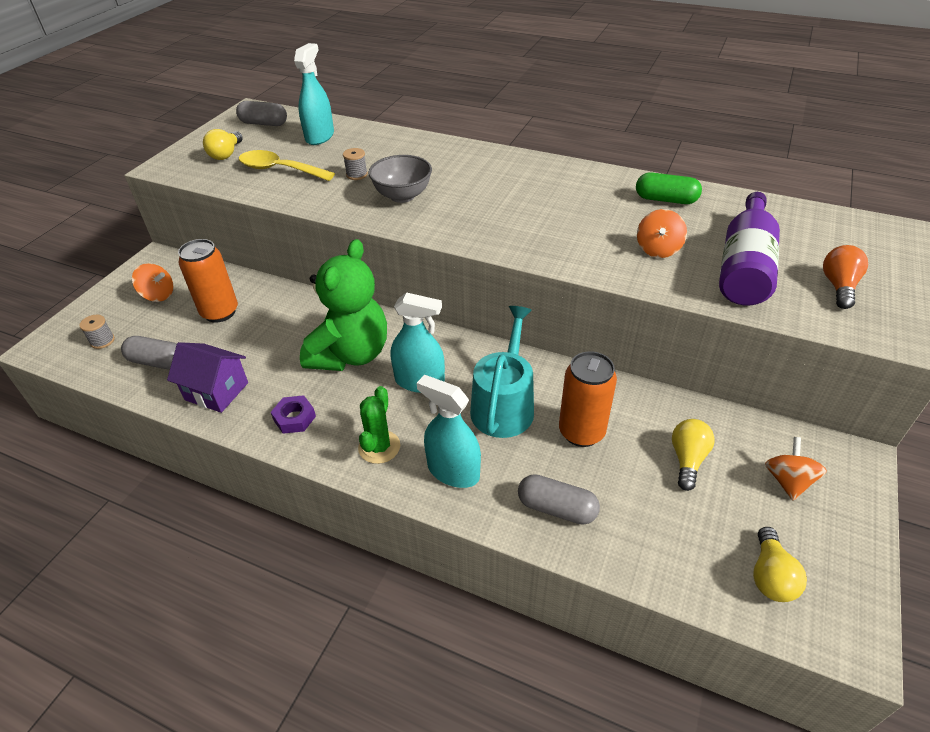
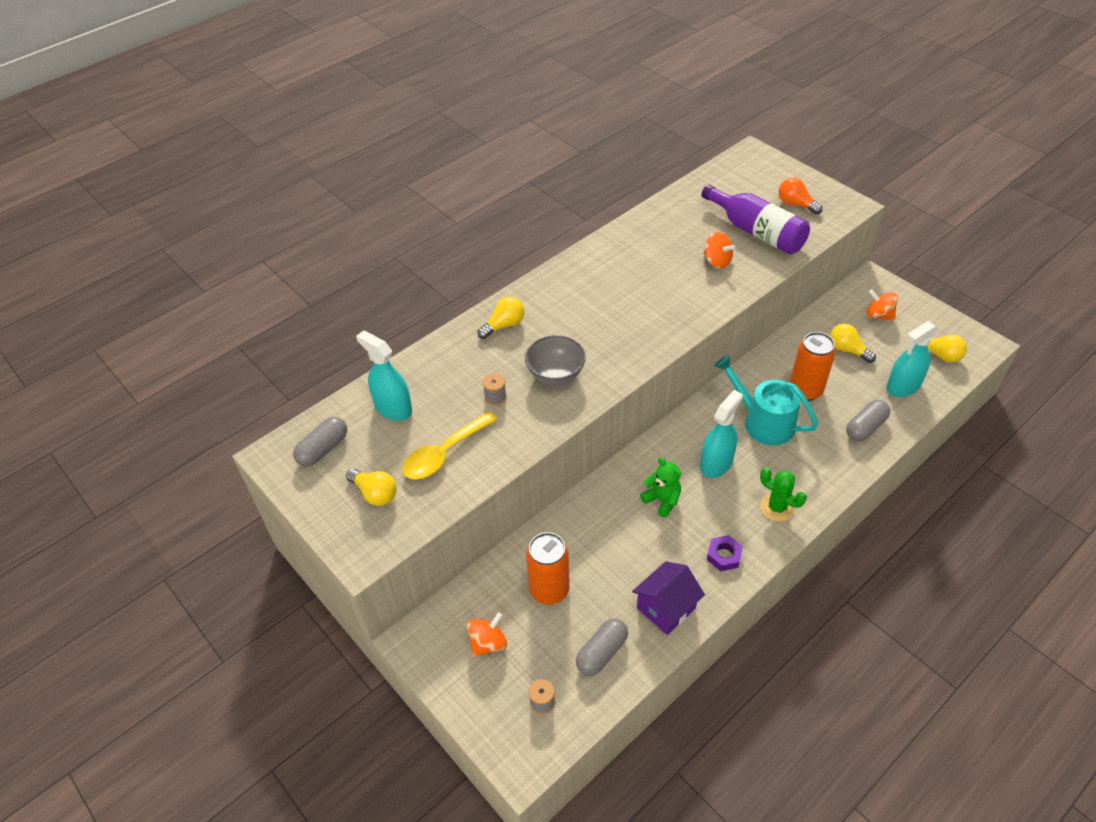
camera: 65 degrees left, 5 degrees up
(350, 354) = (662, 500): green teddy bear -> green teddy bear, size x0.49
(449, 156) = (504, 325): none -> yellow light bulb
(453, 471) = (815, 471): turquoise spray bottle -> turquoise spray bottle (903, 386)
(665, 200) = (656, 231): green capsule -> none

